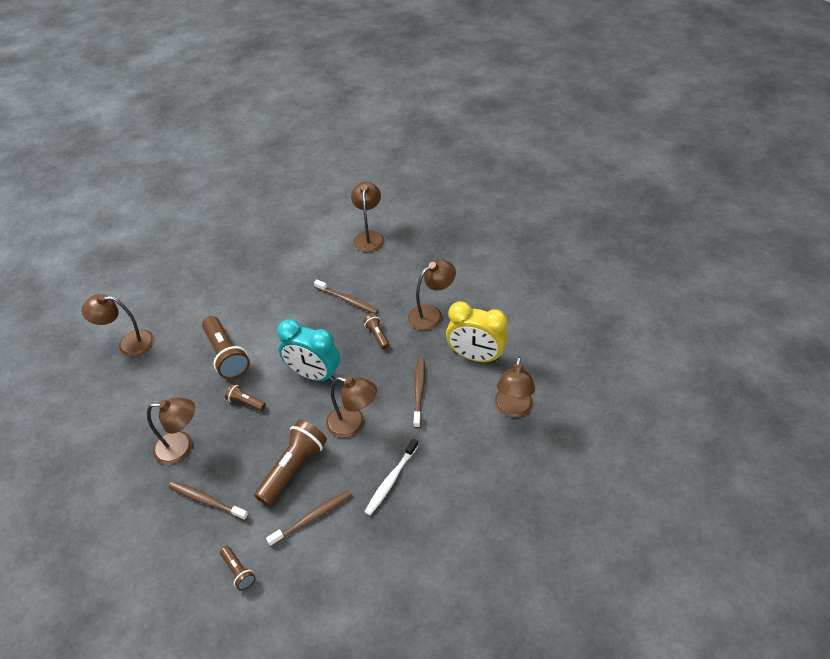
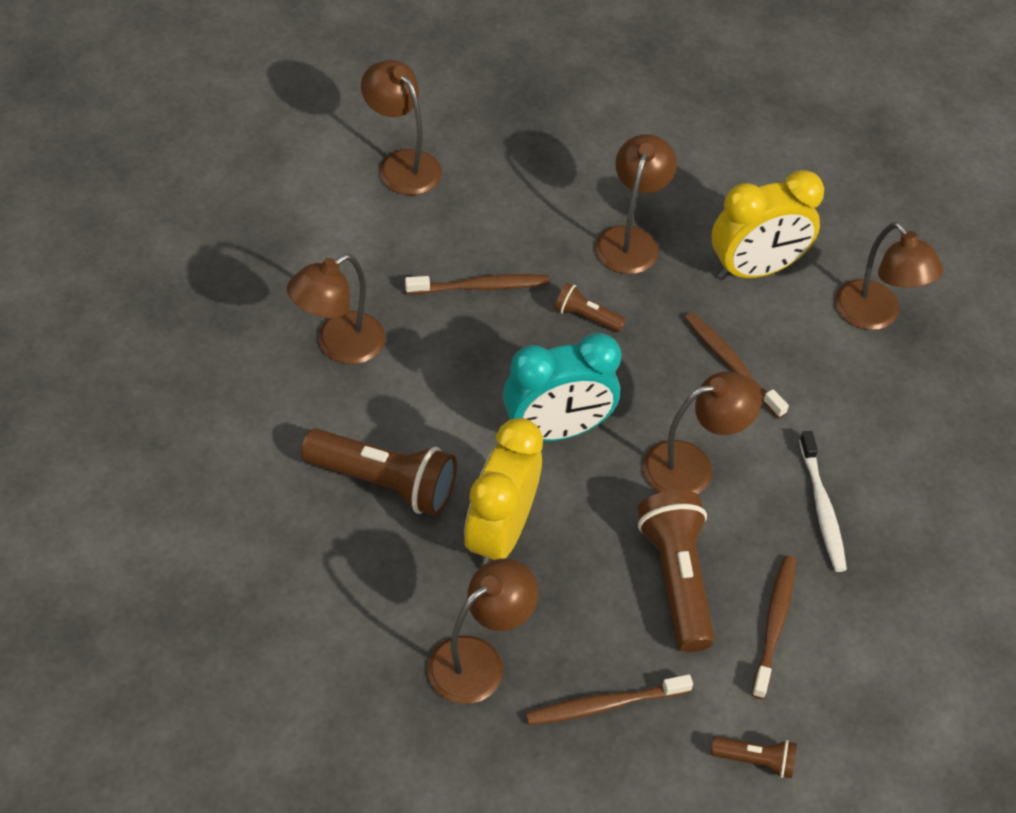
camera: 45 degrees left, 5 degrees up
(129, 343) = (187, 564): brown lamp -> brown lamp (339, 346)
(245, 402) = (500, 534): brown flashlight -> yellow clock

